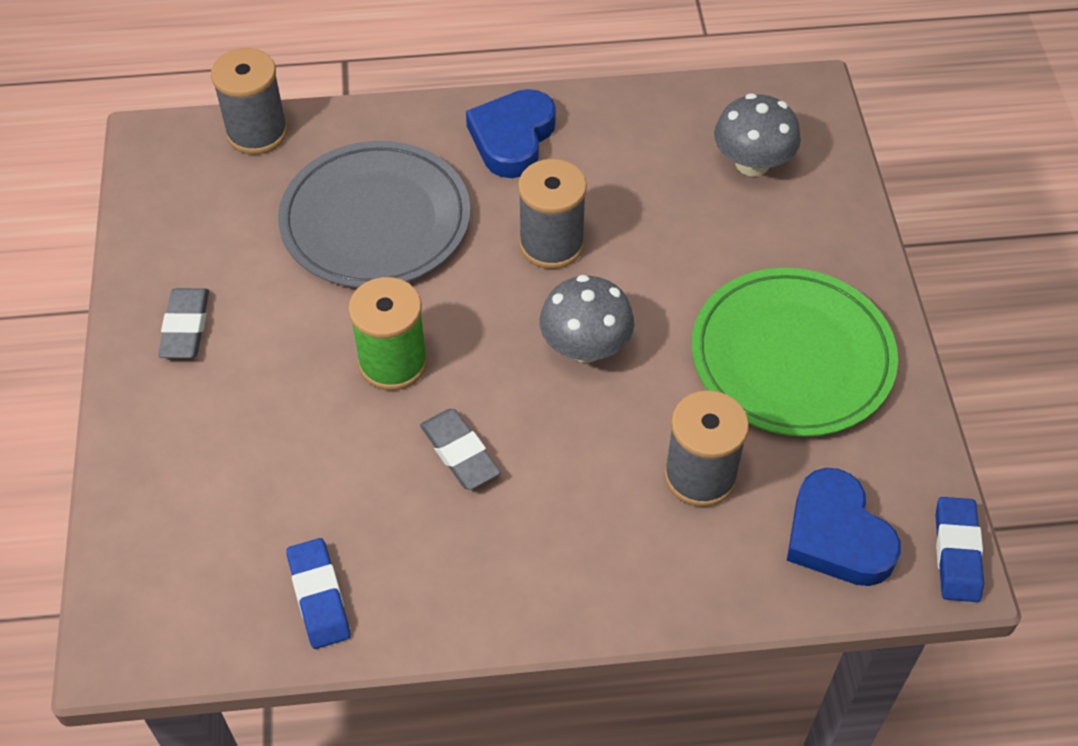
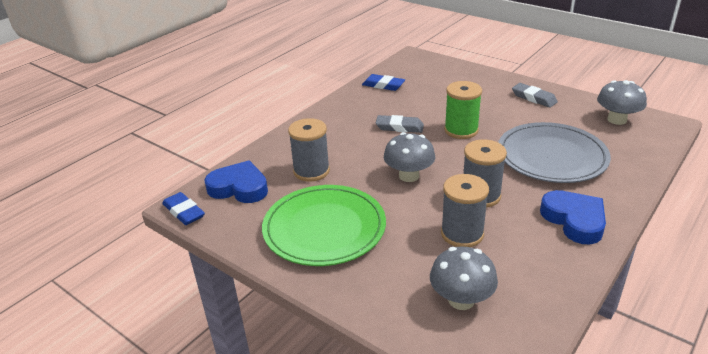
camera: 135 degrees right, 20 degrees down
(187, 196) = (617, 120): none -> grey mushroom
(257, 132) = (650, 149): grey spool -> grey spool (462, 234)

